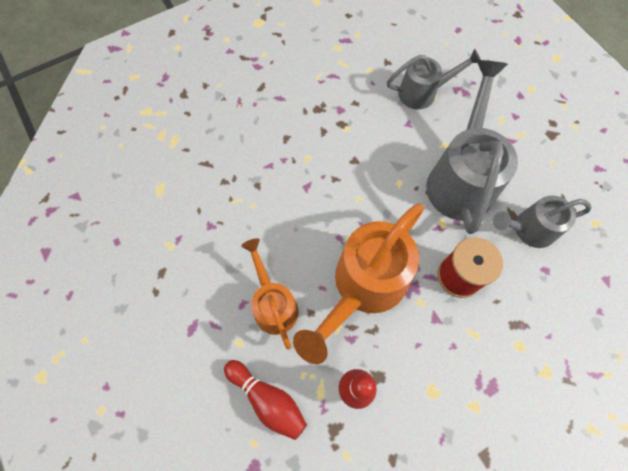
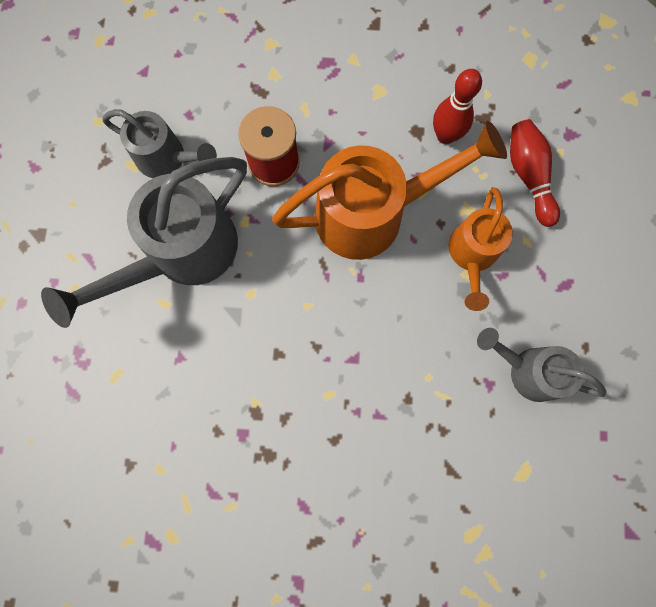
camera: 145 degrees left, 10 degrees up
(423, 93) = (126, 387): grey watering can -> grey watering can (528, 370)

